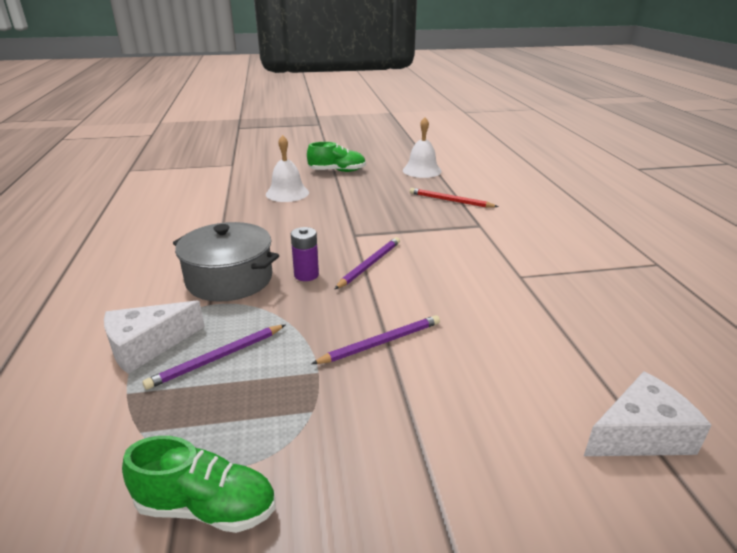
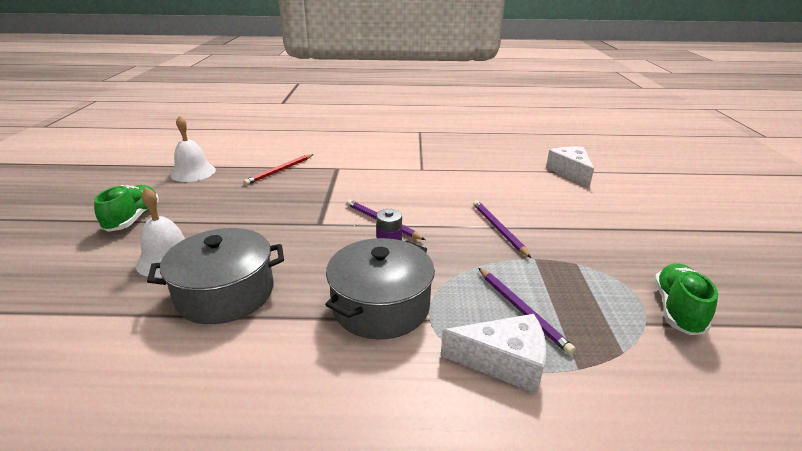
camera: 80 degrees left, 0 degrees up
(147, 346) = (504, 362): white cheese -> white cheese turned 60 degrees counterclockwise
(247, 219) = (225, 293): none -> grey pot

